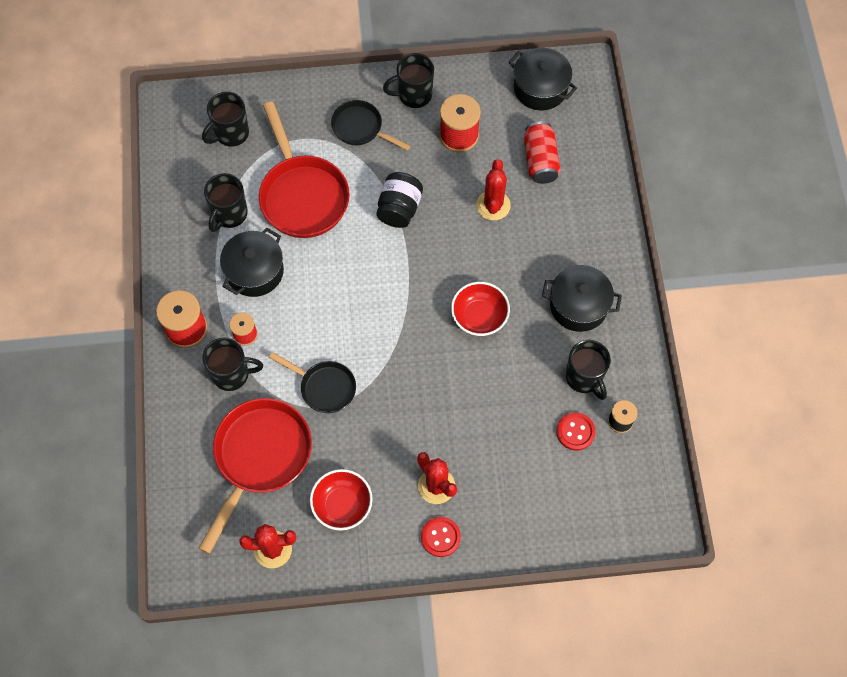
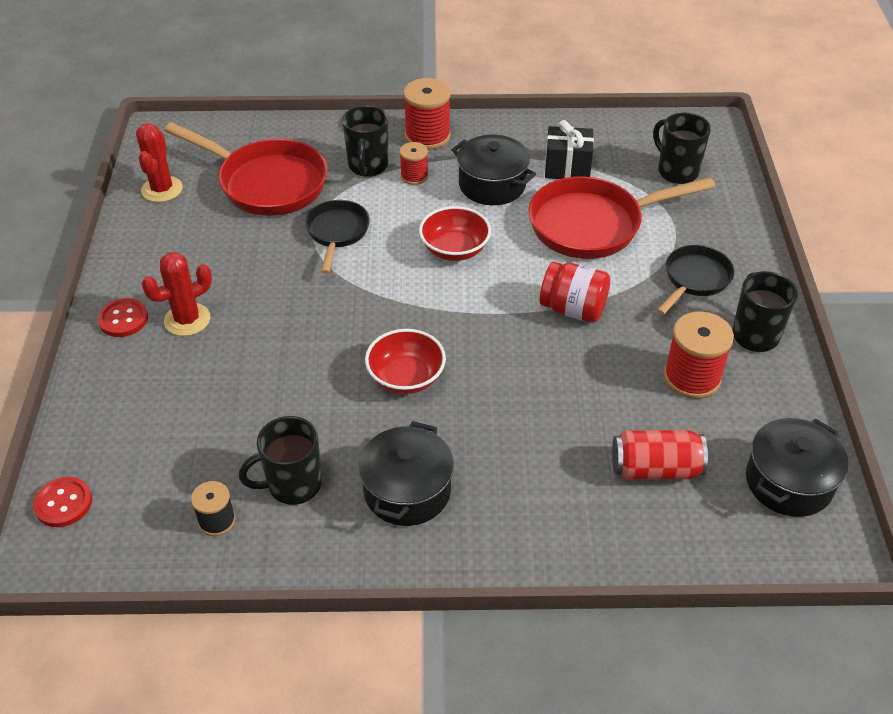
camera: 95 degrees right, 20 degrees down
(229, 214) = (567, 168): black mug -> black gift
(324, 387) = (337, 233): black pan -> black pan turned 150 degrees clockwise
(342, 505) = (192, 241): red bowl -> red bowl (454, 249)
(399, 208) = (573, 309): black jar -> red jar
(493, 205) = (577, 406): red cactus -> none
(575, 432) = (216, 465): red button -> red button (63, 503)

